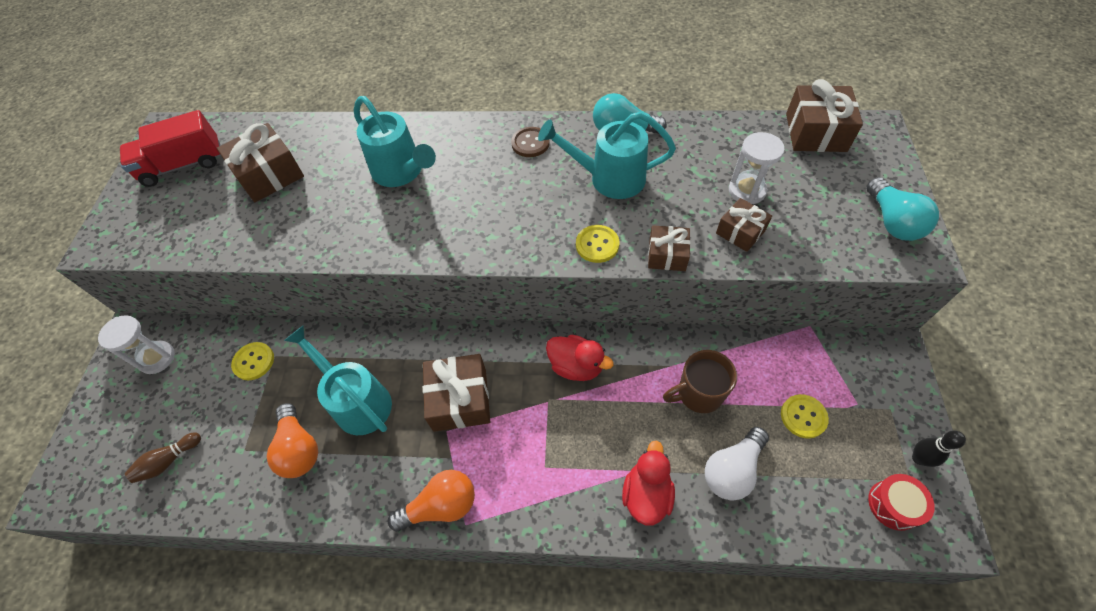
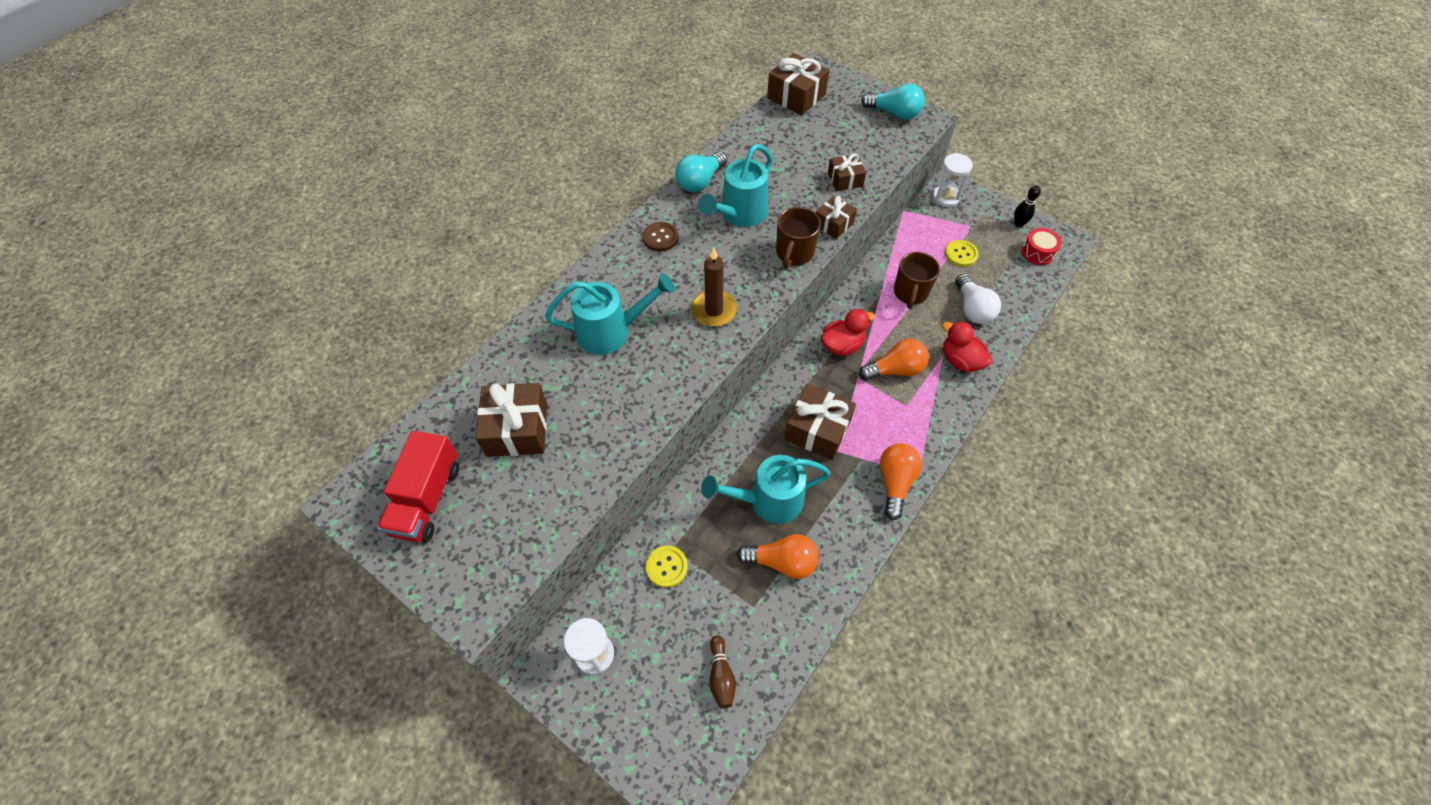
camera: 60 degrees left, 0 degrees up
(476, 224) = (714, 310): none -> brown candle
(583, 432) = (895, 370): none -> orange light bulb
(597, 245) = (794, 253): yellow button -> brown mug
(747, 191) = (814, 156): white hourglass -> white hourglass (945, 198)

